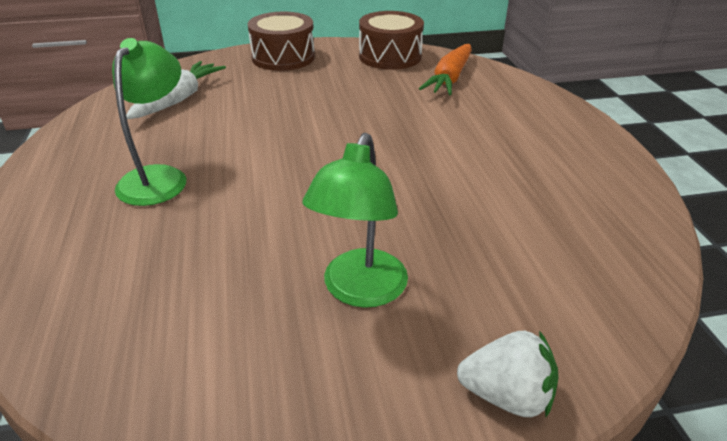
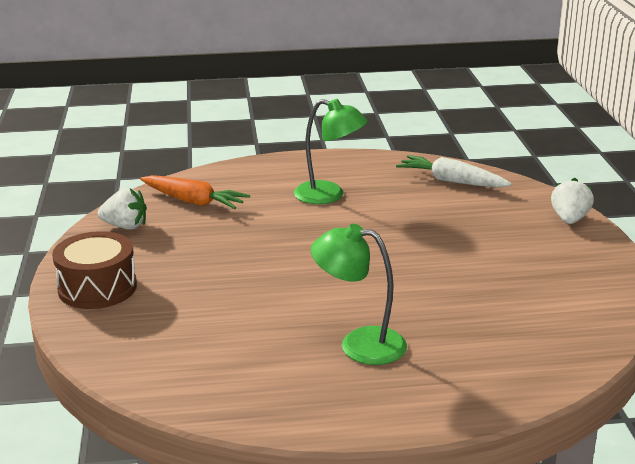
camera: 85 degrees left, 10 degrees down
(179, 99) = (192, 350): white carrot -> white carrot (451, 181)
(360, 291) = (499, 254): green lamp -> green lamp (329, 195)
(390, 56) = (125, 226): brown drum -> white strawberry

